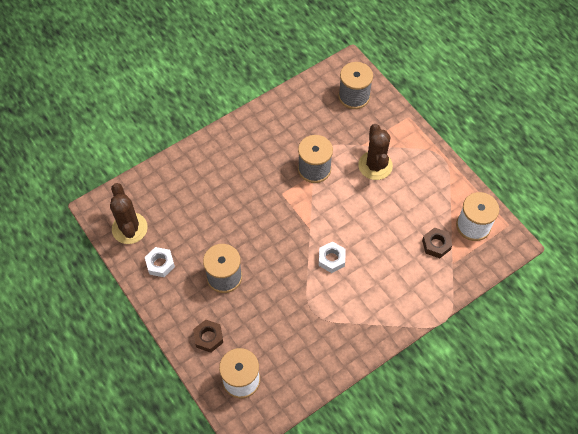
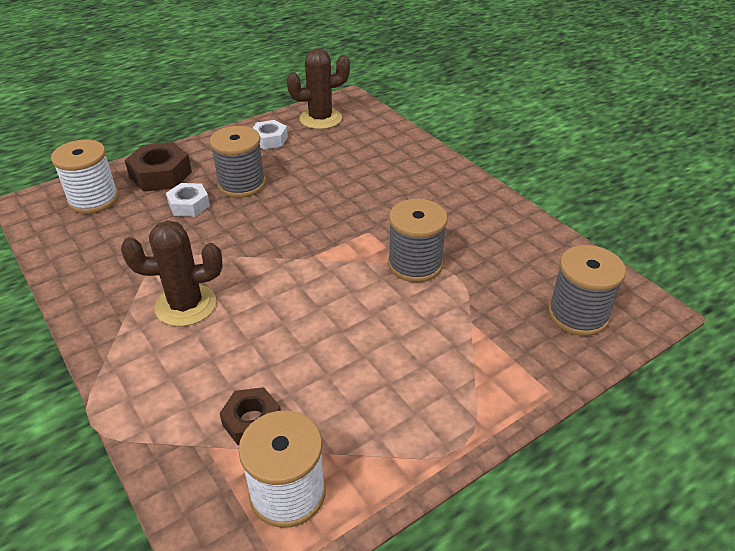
camera: 90 degrees right, 20 degrees down
(208, 337) = (161, 175): brown nut -> brown nut, size x1.54
(331, 259) = (248, 281): white nut -> white nut (189, 205)
(375, 165) = (428, 338): brown cactus -> brown cactus (186, 305)

